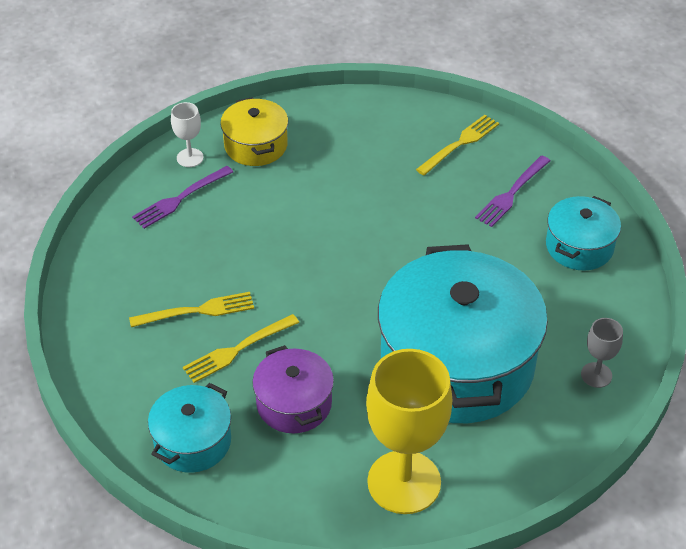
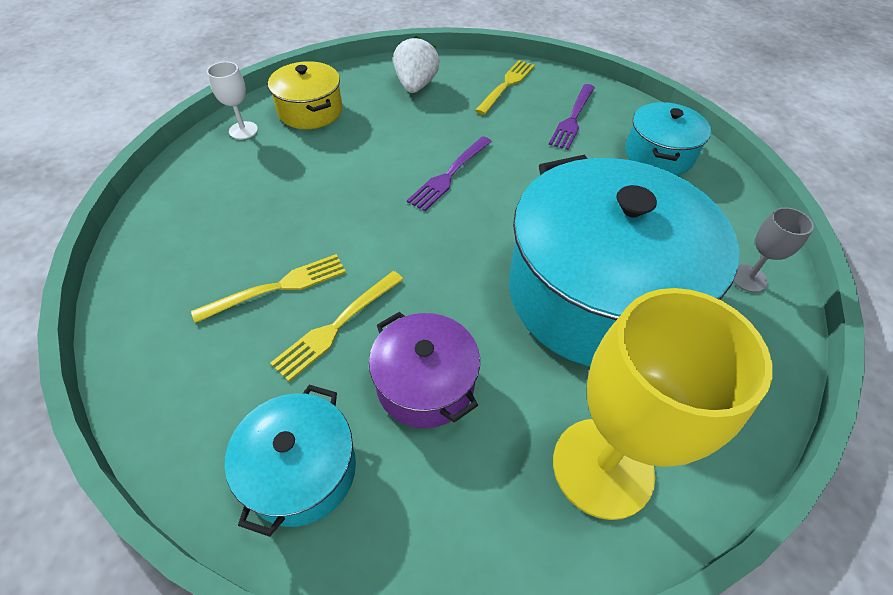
camera: 15 degrees left, 5 degrees up
(180, 199) = (238, 170): purple fork -> purple fork (449, 175)
(366, 131) = (416, 85): none -> white strawberry

